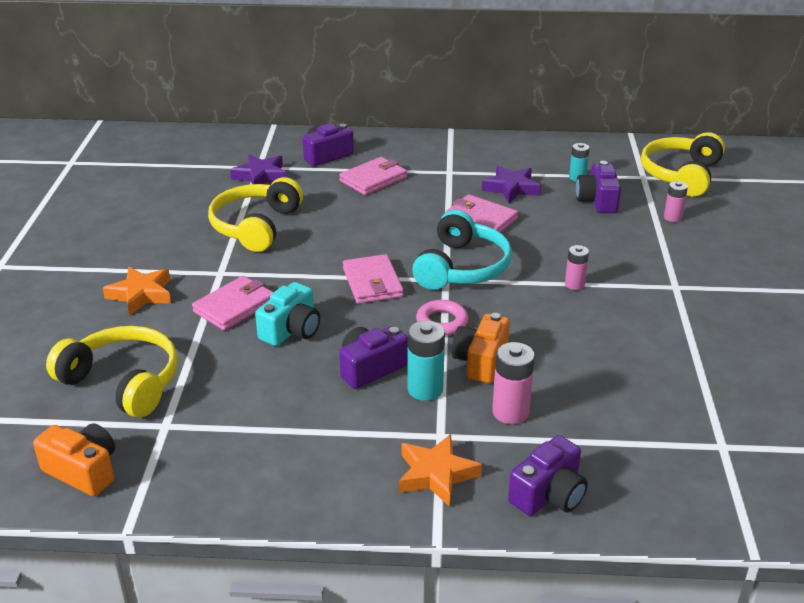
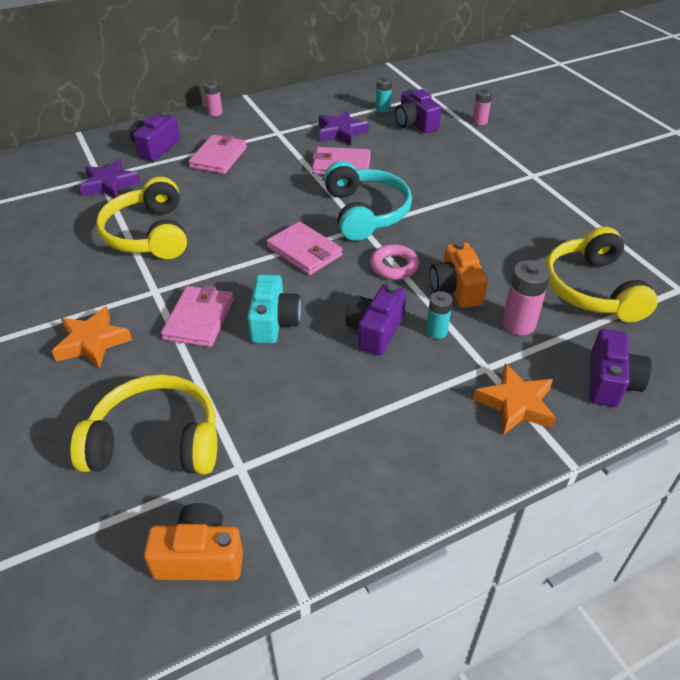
camera: 30 degrees left, 10 degrees up
(425, 389) = (436, 331): turquoise battery -> turquoise battery, size x0.64
(574, 284) = (463, 197): pink battery -> pink battery (215, 113)
(681, 175) = (454, 86): yellow headphones -> yellow headphones (592, 289)

